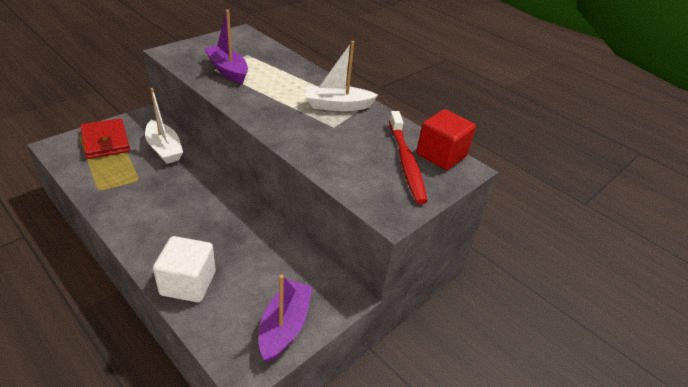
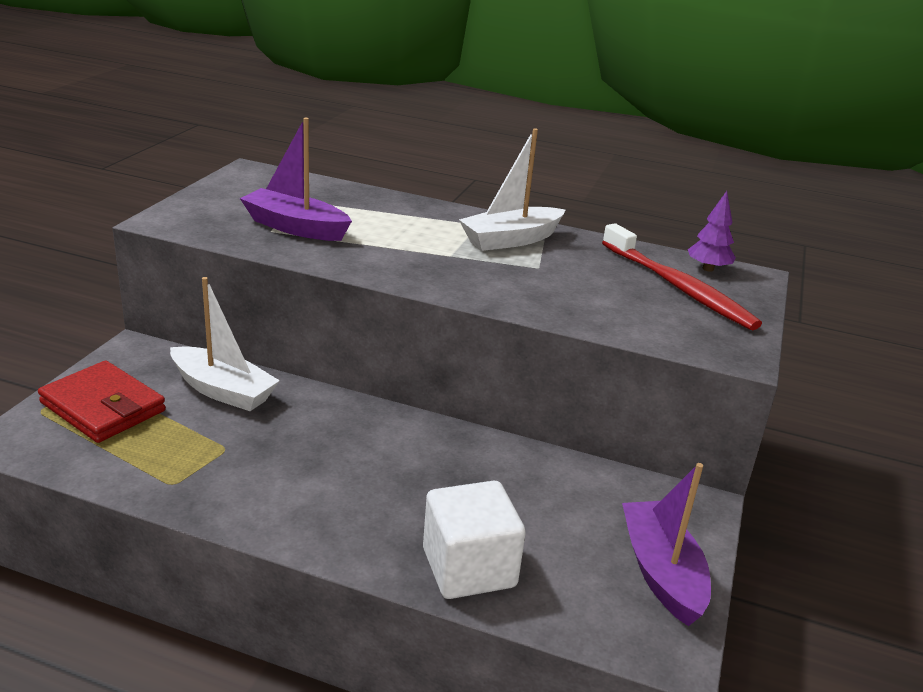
camera: 25 degrees left, 10 degrees down
(441, 155) = (708, 269): red cube -> purple tree

